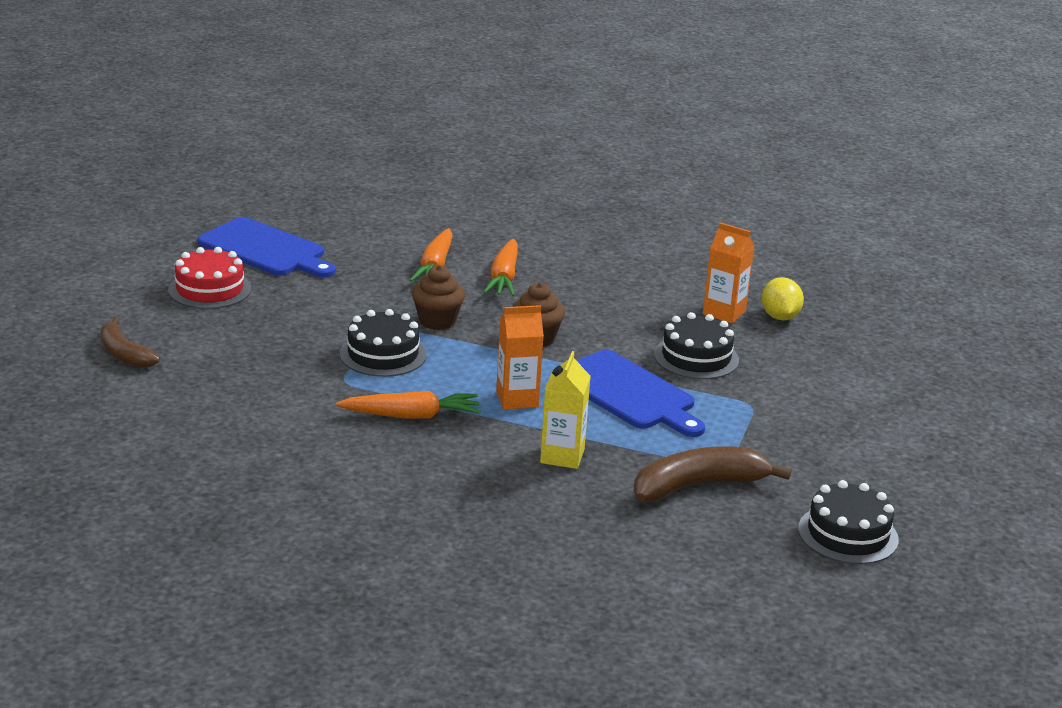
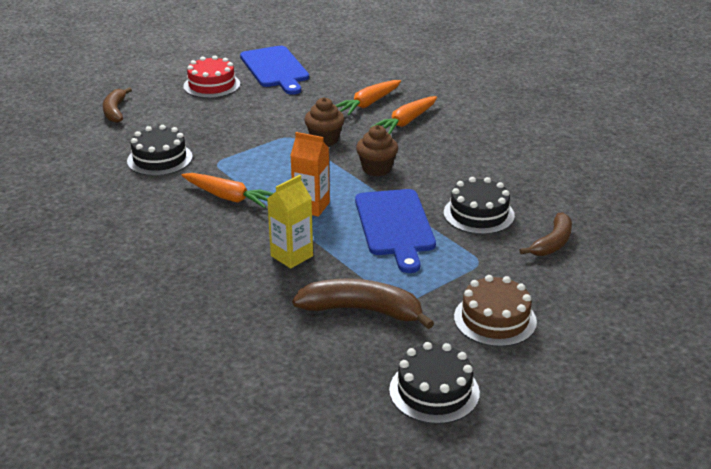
camera: 35 degrees right, 5 degrees up
(383, 354) = (262, 152): black cake -> black cake (159, 159)
(724, 313) = (541, 187): orange carton -> none
(779, 317) = (584, 202): yellow lemon -> none
(795, 366) = (552, 243): none -> brown banana
(826, 453) = (495, 319): none -> brown cake

